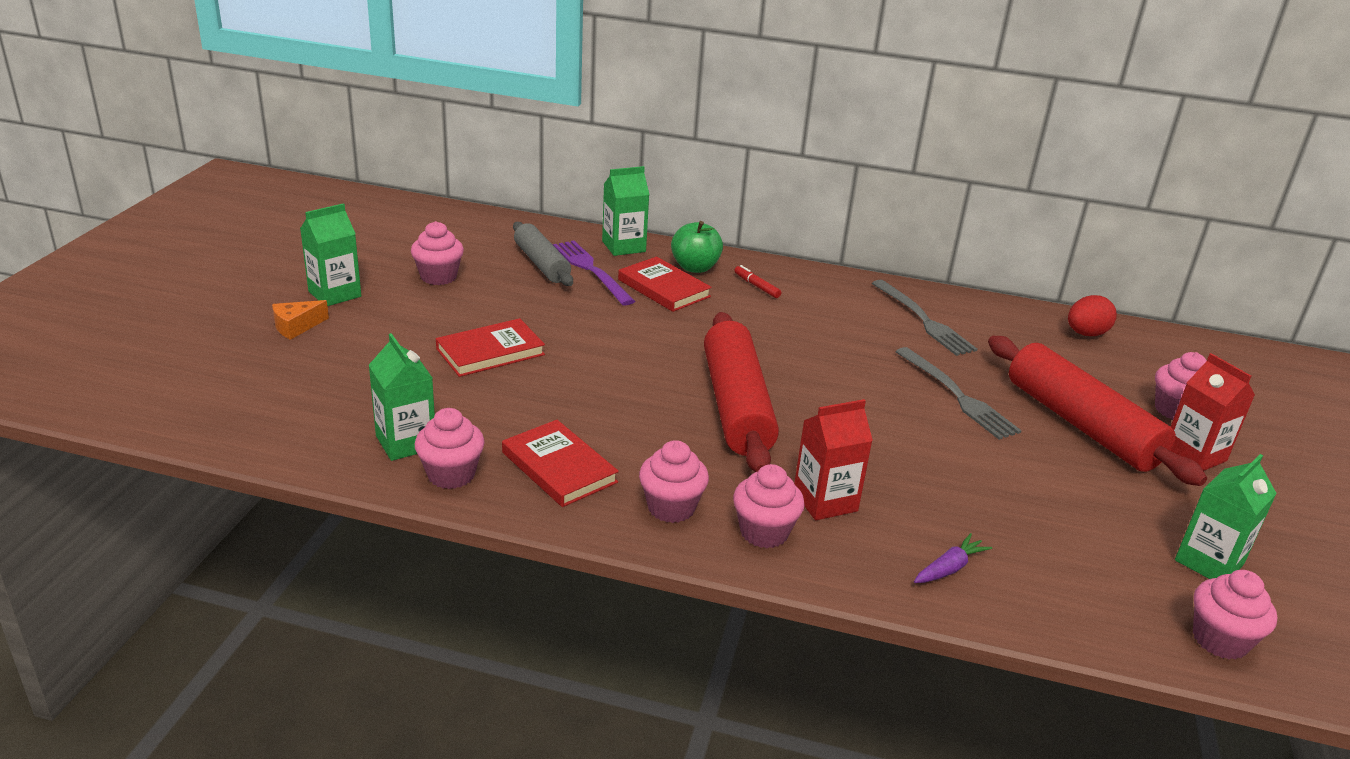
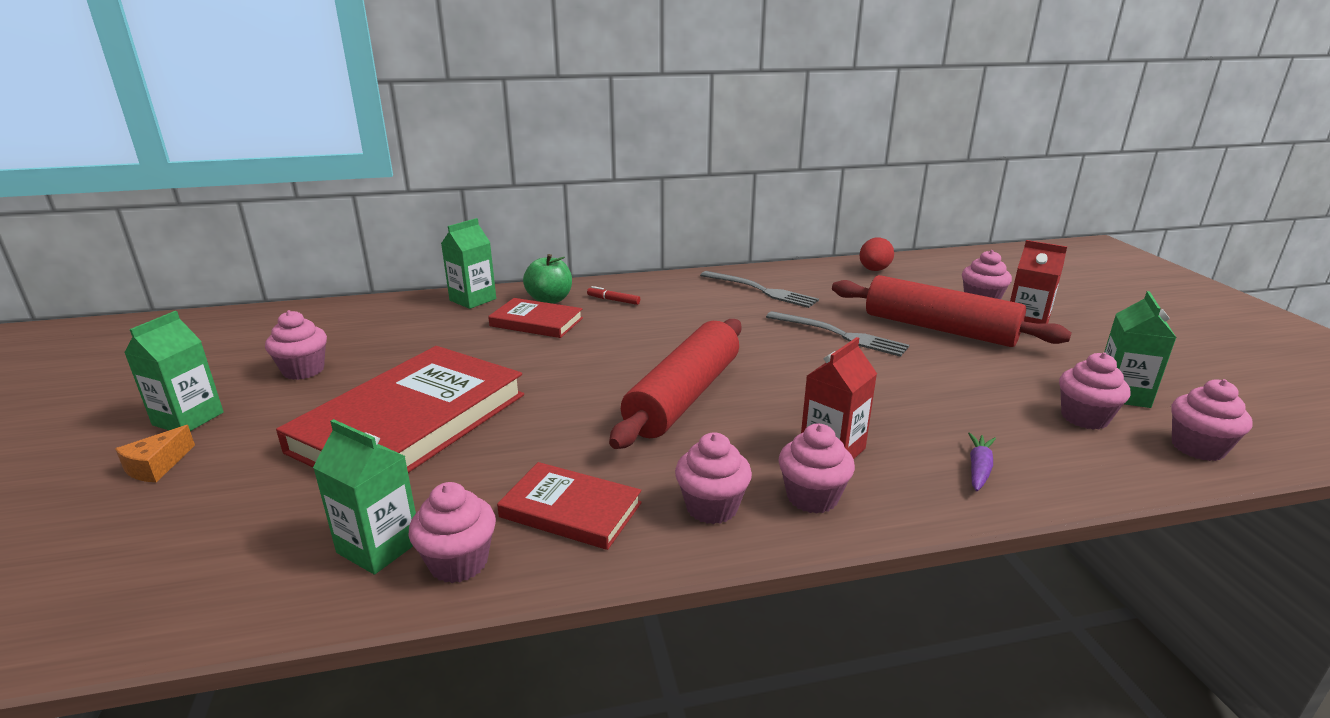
camera: 25 degrees left, 5 degrees down
(490, 352) = (410, 422): red book -> red book, size x1.97
(542, 264) = (405, 332): grey rolling pin -> none
(591, 270) = (458, 325): purple fork -> none
(736, 405) = (683, 396): red rolling pin -> red rolling pin turned 60 degrees clockwise
(1128, 567) = (1084, 418): none -> pink cupcake

